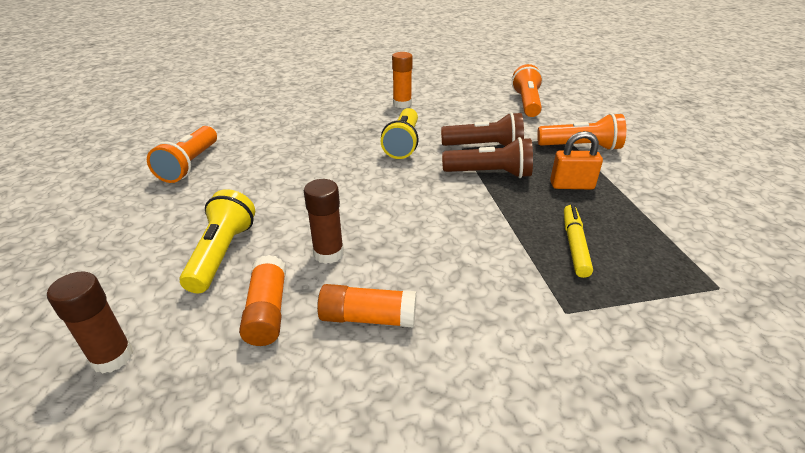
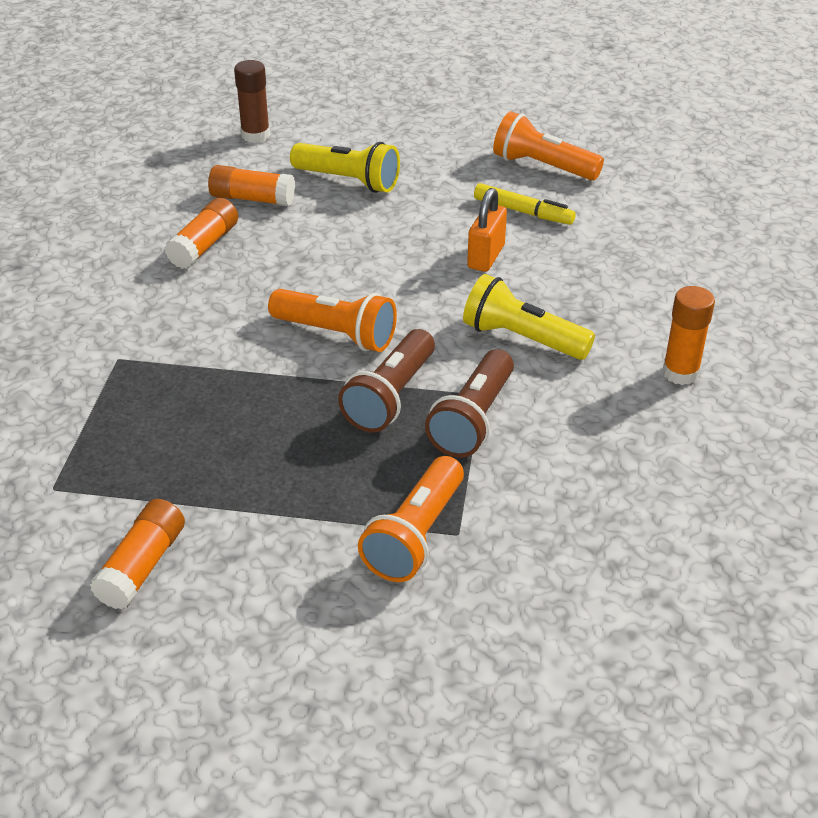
camera: 110 degrees right, 5 degrees up
(328, 253) = (306, 238): brown glue stick -> none
(527, 103) = (631, 546): orange flashlight -> orange flashlight (336, 334)
(571, 185) = (313, 466): orange padlock -> orange padlock (486, 257)
(574, 245) = (197, 408): yellow marker -> yellow marker (523, 212)
(712, 222) = (142, 566): none -> orange glue stick

